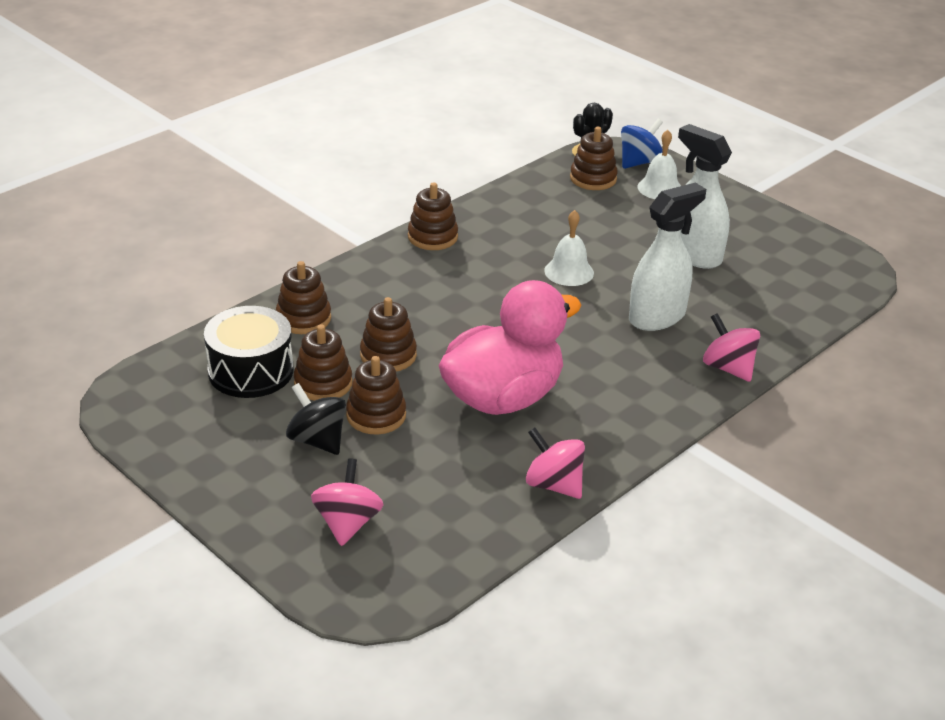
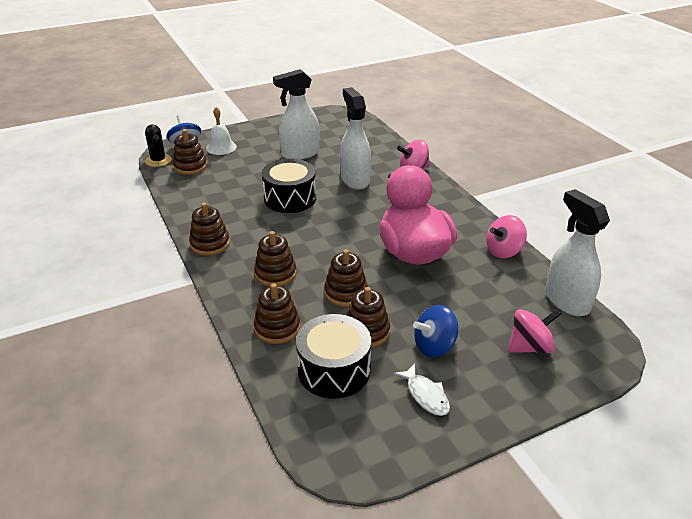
camera: 70 degrees left, 0 degrees up
(233, 443) = (426, 395): none -> white fish
(317, 440) = (434, 346): black spinning top -> blue spinning top
(347, 523) = (529, 347): pink spinning top -> pink spinning top turned 135 degrees clockwise
(376, 415) = (414, 311): brown stacking toy -> brown stacking toy (275, 273)
(463, 556) = (566, 300): none -> white spray bottle
(569, 271) = (290, 198): white bell -> black drum

